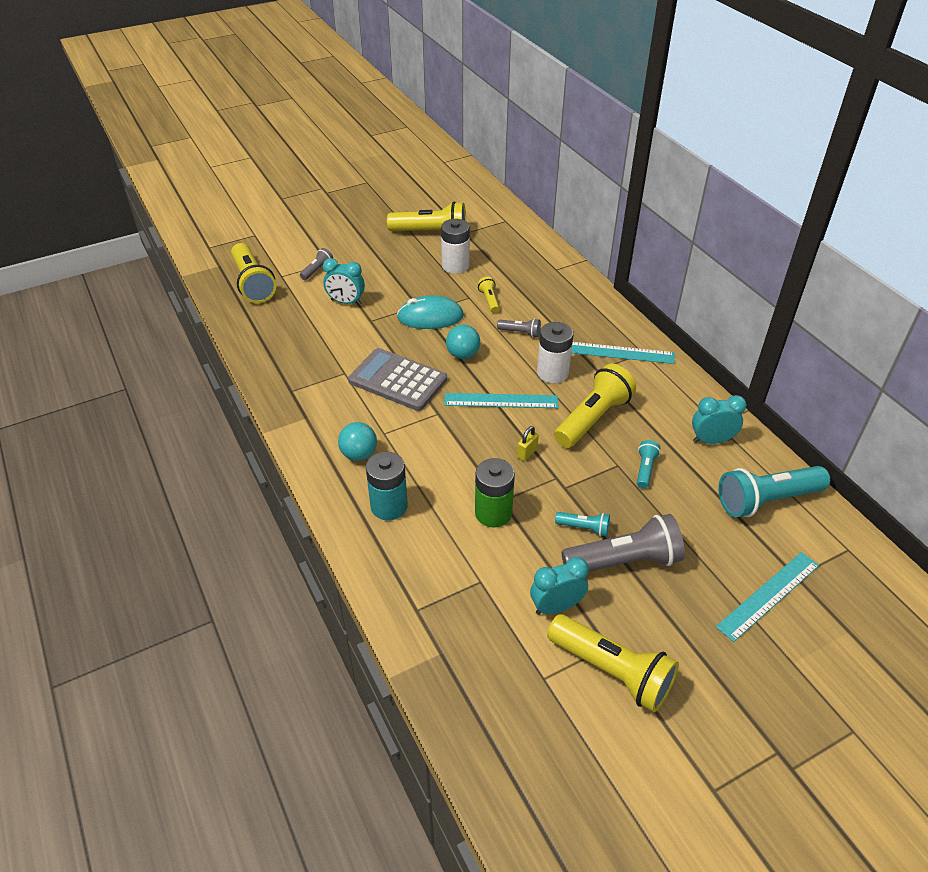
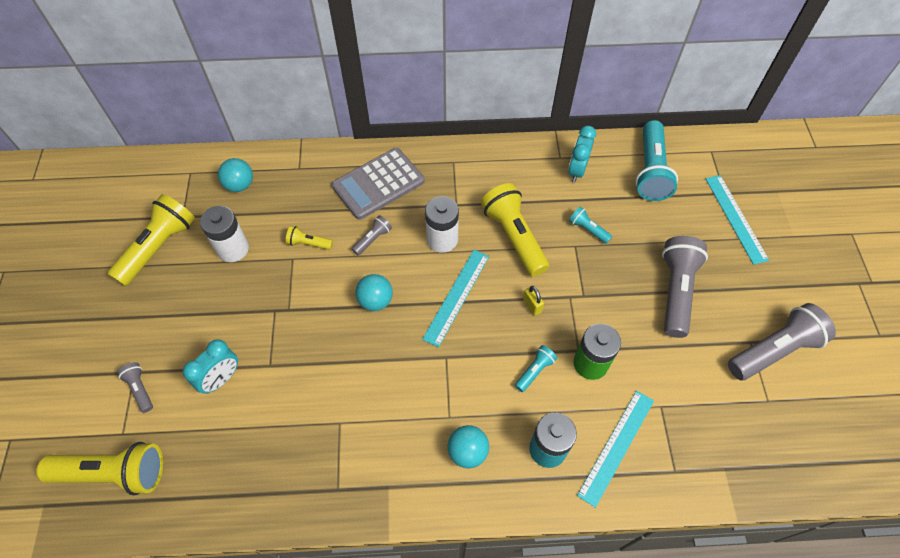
camera: 65 degrees left, 15 degrees up
(398, 380) = (380, 374): grey calculator -> grey calculator (378, 184)
(430, 317) = (301, 306): turquoise mouse -> none
(514, 247) = (240, 185): none -> turquoise ball
(556, 607) = (704, 360): turquoise clock -> none
(584, 528) = (633, 302): turquoise flashlight -> turquoise flashlight (535, 371)
(612, 671) = (774, 350): yellow flashlight -> grey flashlight
(620, 353) = (444, 178): turquoise ruler -> turquoise ruler (616, 446)

